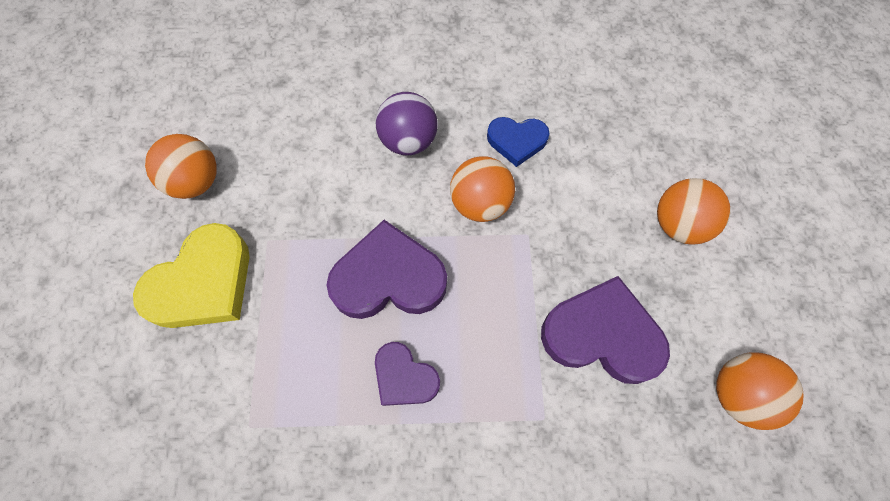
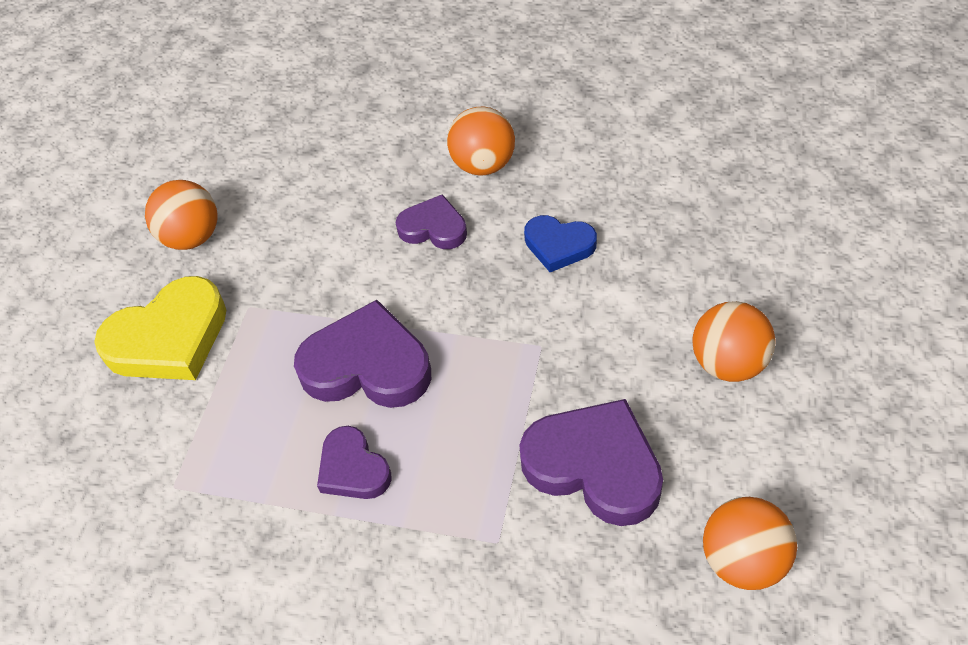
camera: 20 degrees right, 15 degrees down
(408, 140) = (433, 228): purple ball -> purple heart
(480, 203) = (495, 304): orange ball -> orange ball (483, 165)

